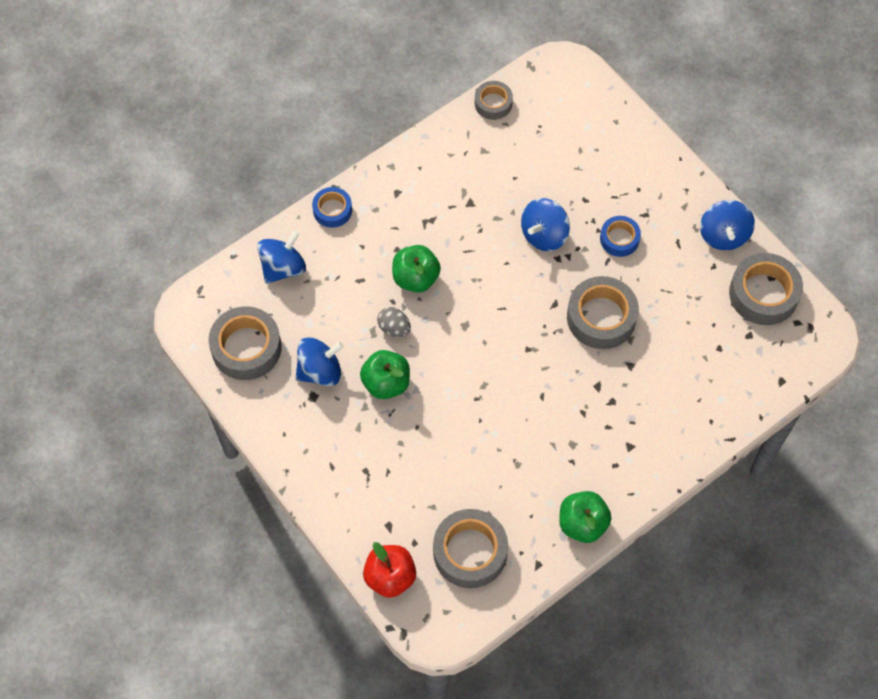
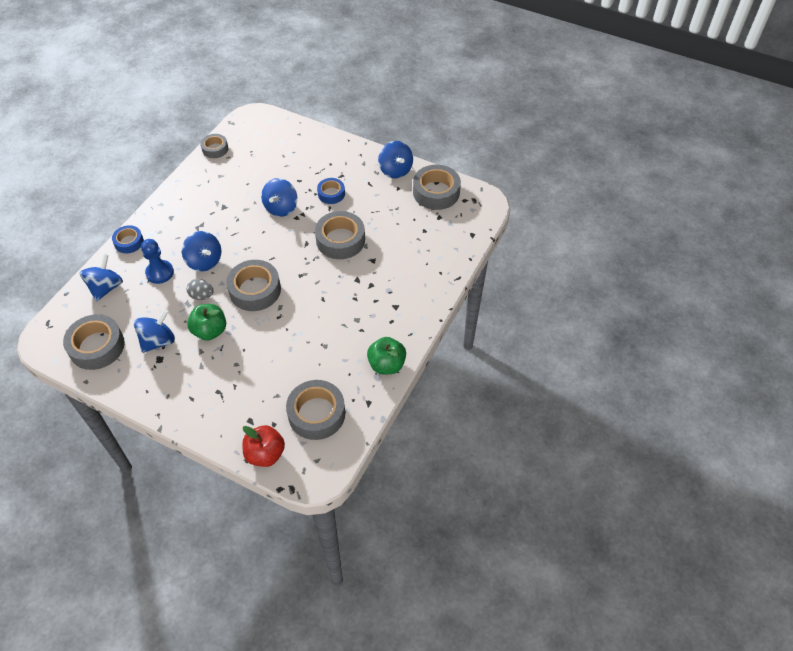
camera: 25 degrees left, 10 degrees down
(355, 272) = (160, 273): none -> blue pawn
(415, 278) = (204, 261): green apple -> blue spinning top
(462, 347) = (255, 290): none -> grey tape

